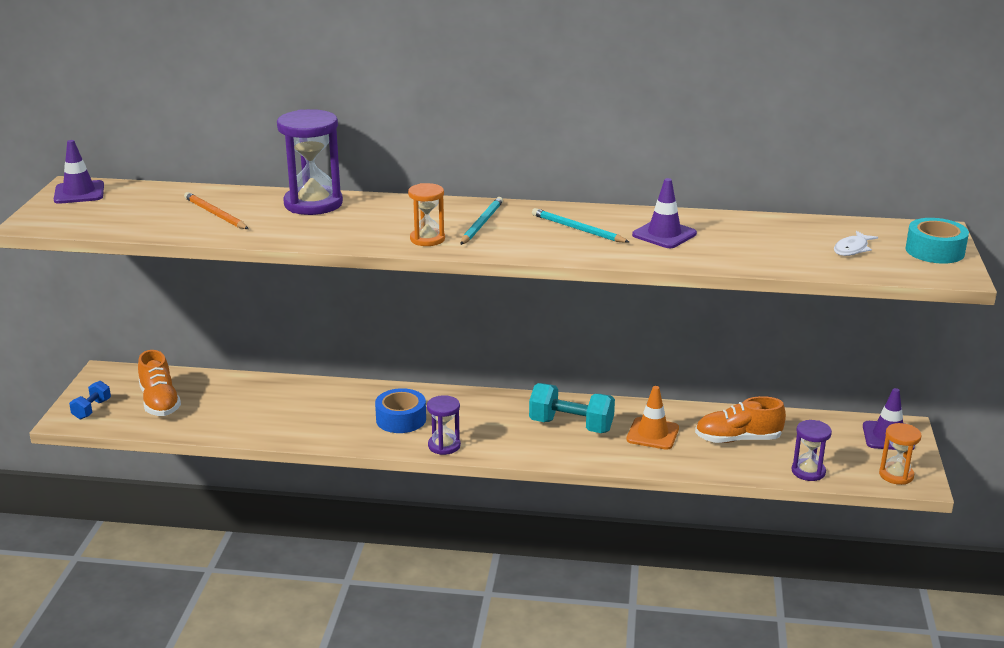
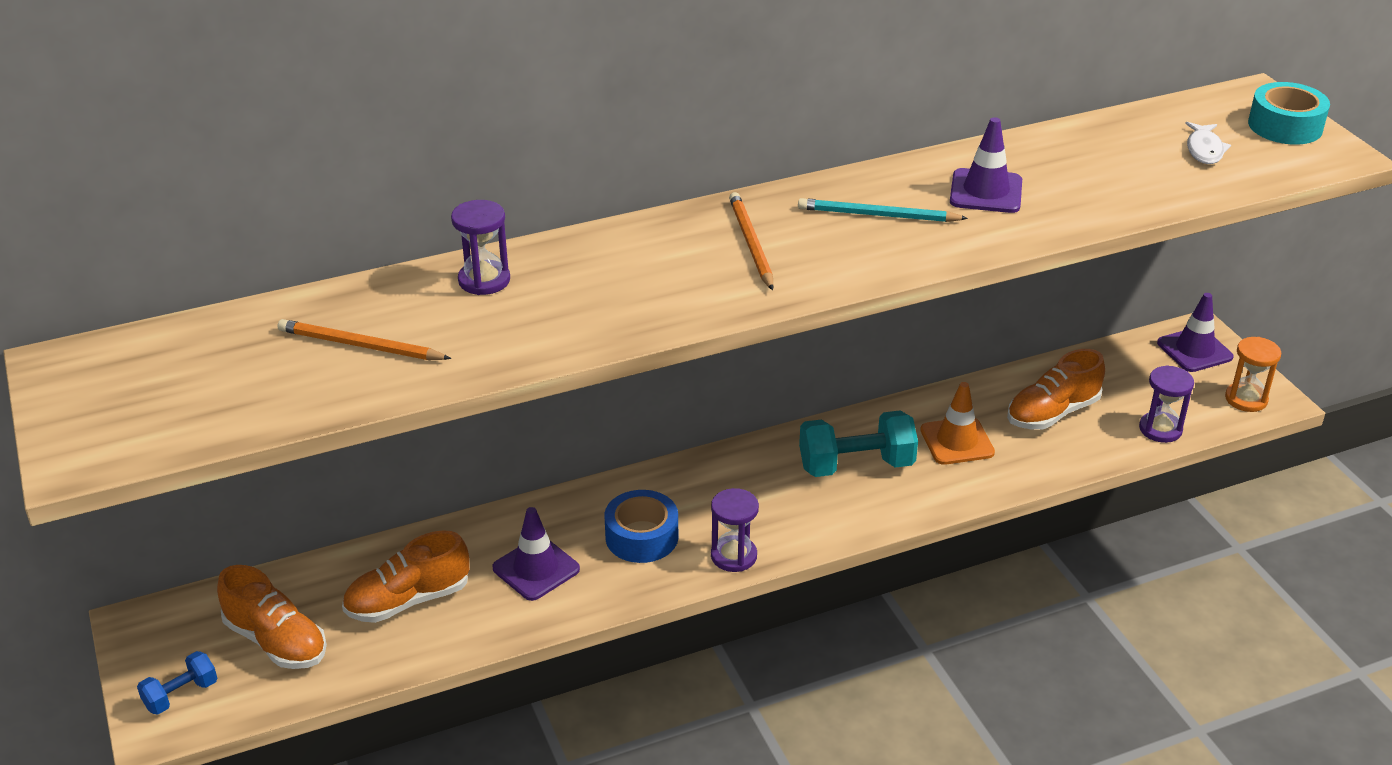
camera: 30 degrees left, 10 degrees up
(79, 193) = (87, 373): purple traffic cone -> purple traffic cone (536, 569)
(92, 409) = (181, 695): blue dumbbell -> blue dumbbell turned 60 degrees clockwise
(243, 406) = (408, 600): none -> orange shoe
(313, 204) = (484, 280): purple hourglass -> purple hourglass, size x0.57
(427, 239) = (712, 293): orange hourglass -> none
(481, 223) = (751, 243): turquoise pencil -> orange pencil

